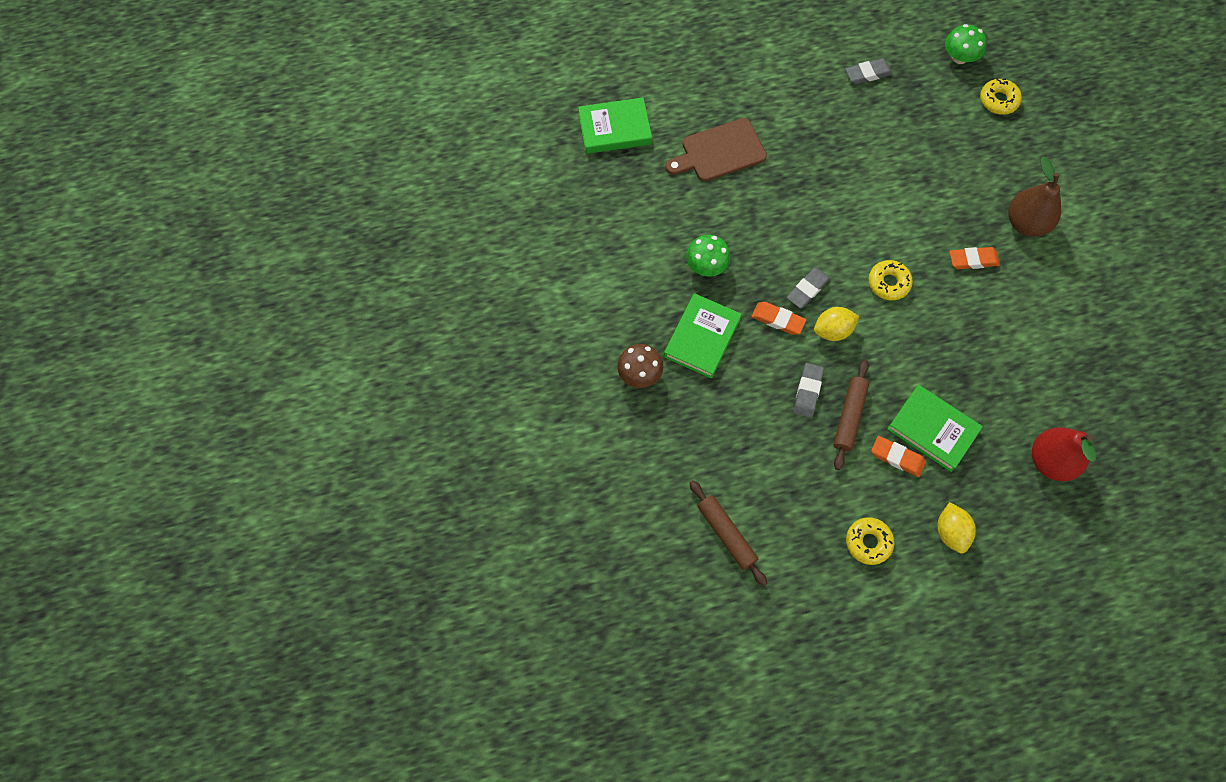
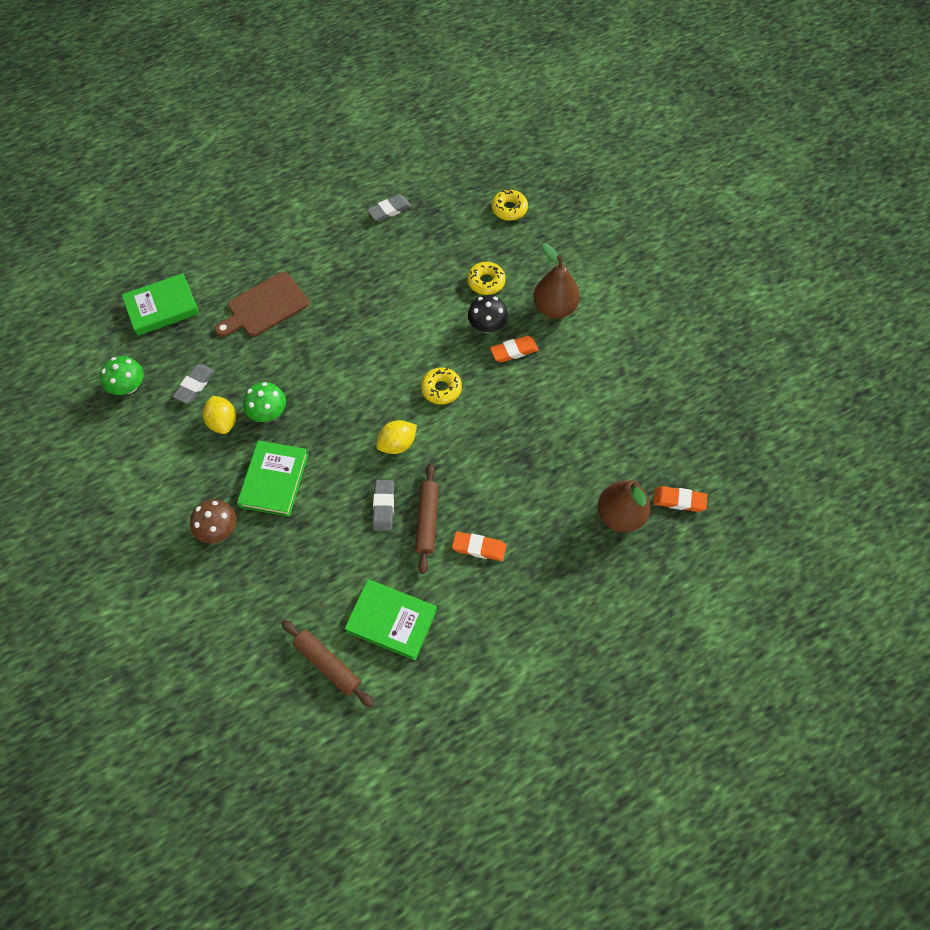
camera: 15 degrees left, 5 degrees down
(778, 320) = (344, 446): orange eraser -> orange eraser (679, 500)
(807, 289) = (367, 412): grey eraser -> grey eraser (195, 385)
(868, 542) = (466, 636): yellow donut -> yellow donut (486, 282)
(932, 429) = (507, 513): green book -> green book (391, 621)
(950, 226) = (487, 325): none -> black mushroom
(950, 532) = (542, 606): yellow lemon -> yellow lemon (223, 422)
(959, 57) = (468, 180): green mushroom -> green mushroom (129, 386)
(1050, 461) = (620, 515): red pear -> brown pear

